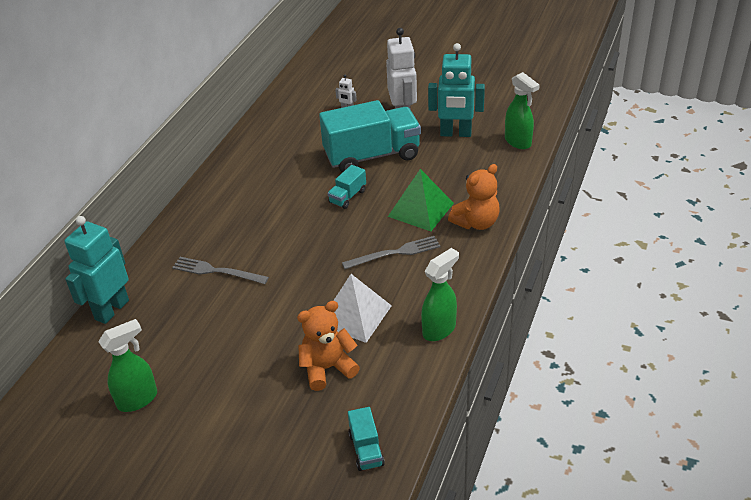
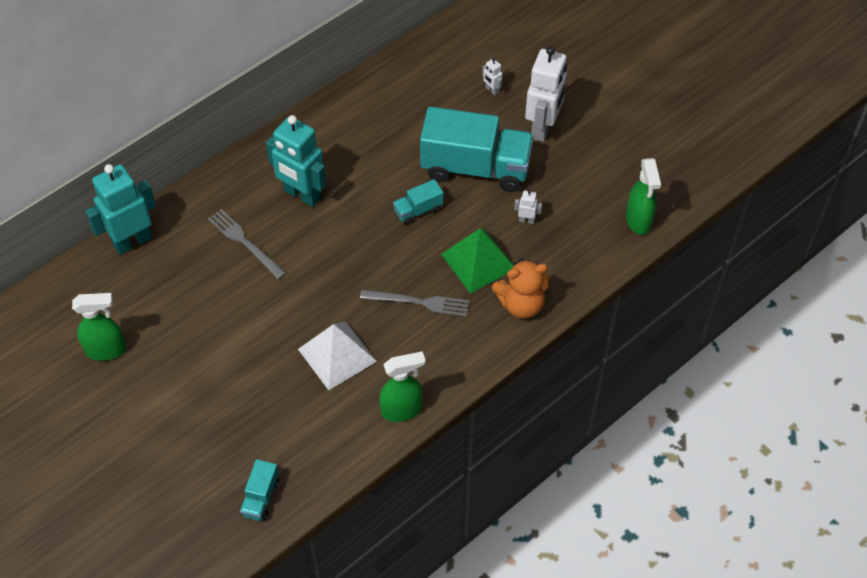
camera: 25 degrees right, 15 degrees up
(327, 368) = (278, 400): orange teddy bear -> none
(436, 171) = (526, 220): none -> white robot
(455, 133) = (581, 178): turquoise robot -> turquoise robot (302, 195)

